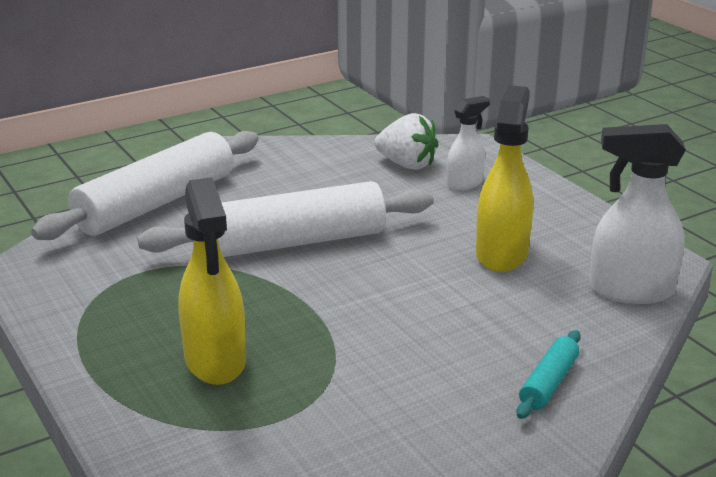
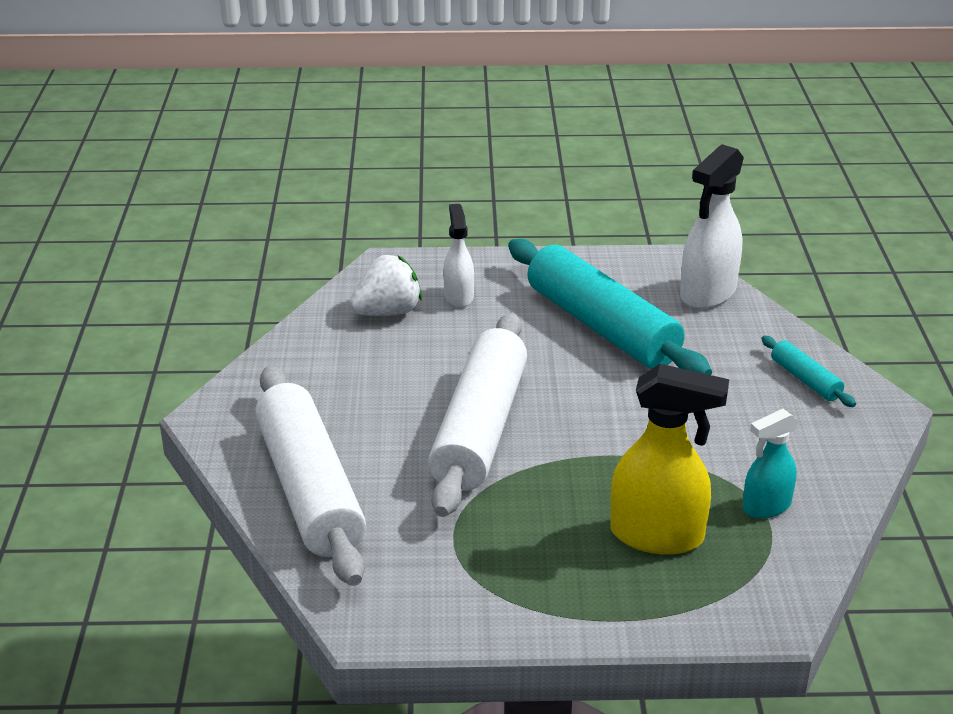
camera: 60 degrees left, 5 degrees up
(307, 409) = (766, 507): none -> turquoise spray bottle
(501, 254) = (602, 326): yellow spray bottle -> turquoise rolling pin

